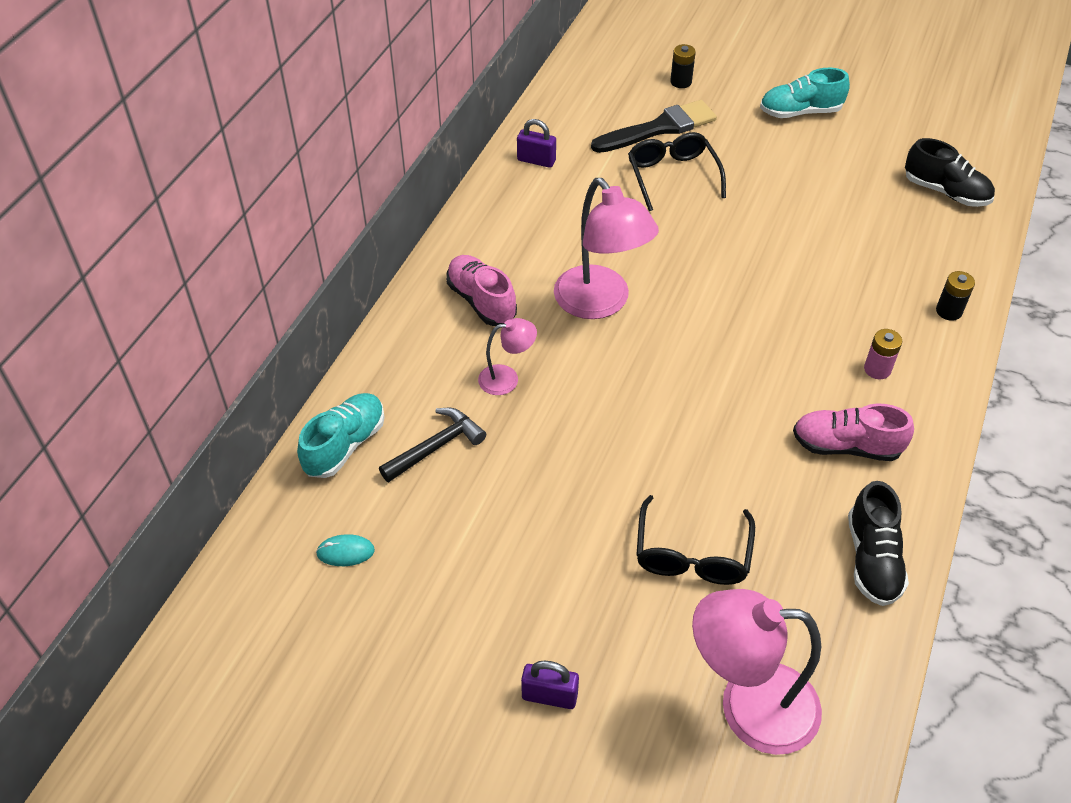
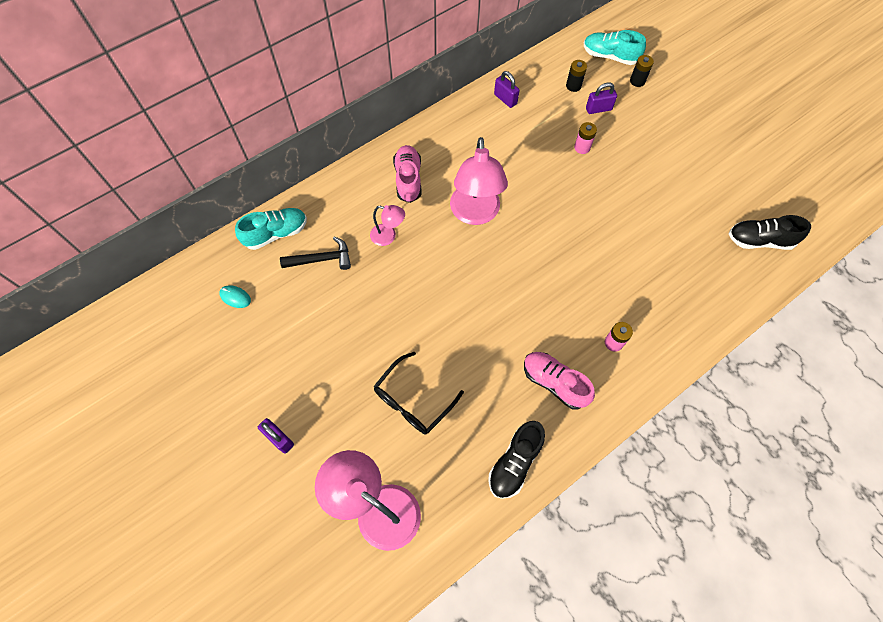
camera: 30 degrees right, 15 degrees up
(659, 128) = (598, 109): black brush -> purple padlock
(672, 176) = (582, 147): black glasses -> pink battery
(800, 112) = (702, 137): turquoise shoe -> turquoise shoe (609, 56)
(945, 192) = (759, 241): black shoe -> black shoe turned 120 degrees clockwise
(948, 311) = (693, 327): black battery -> black battery (573, 86)

